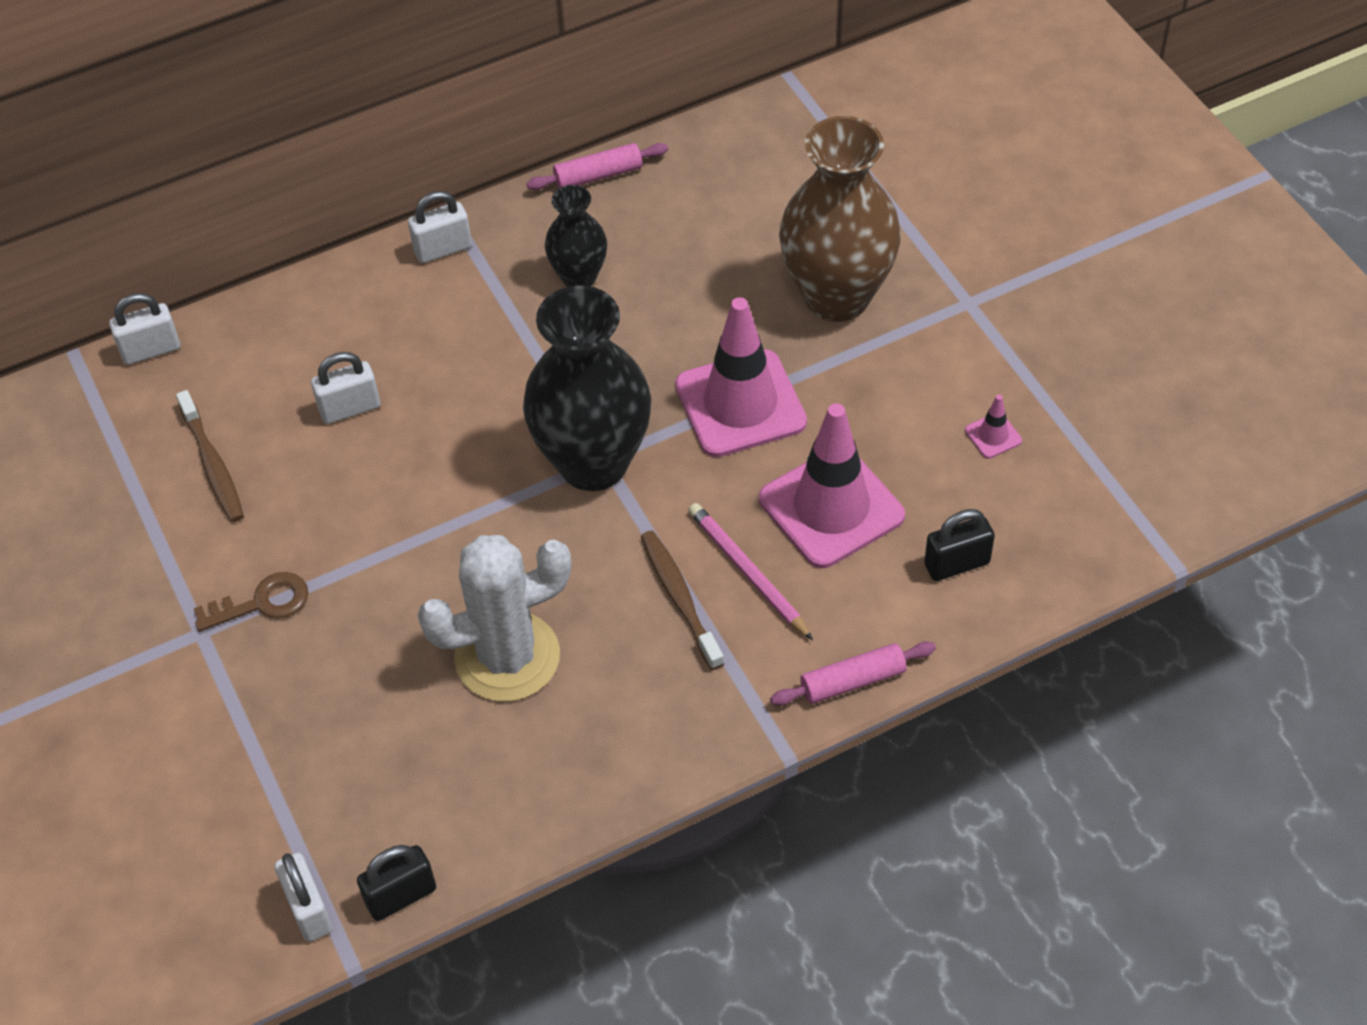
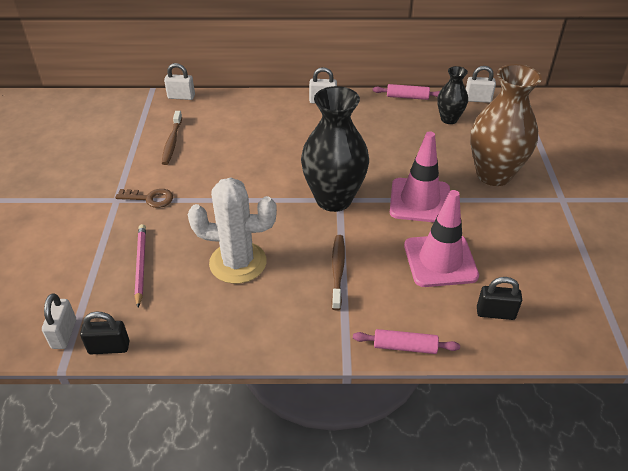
camera: 25 degrees right, 10 degrees down
(350, 408) = (242, 142): white padlock -> white padlock (477, 99)
(579, 277) = (375, 129): black vase -> black vase (449, 119)
(748, 573) = (379, 273): pink pencil -> pink pencil (140, 265)
(993, 435) = (547, 261): pink traffic cone -> none

